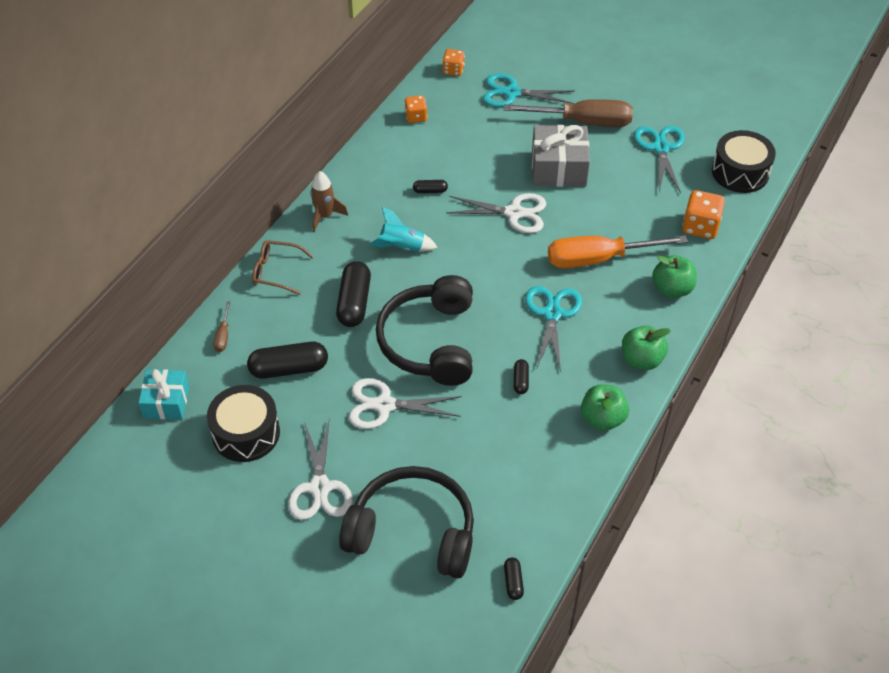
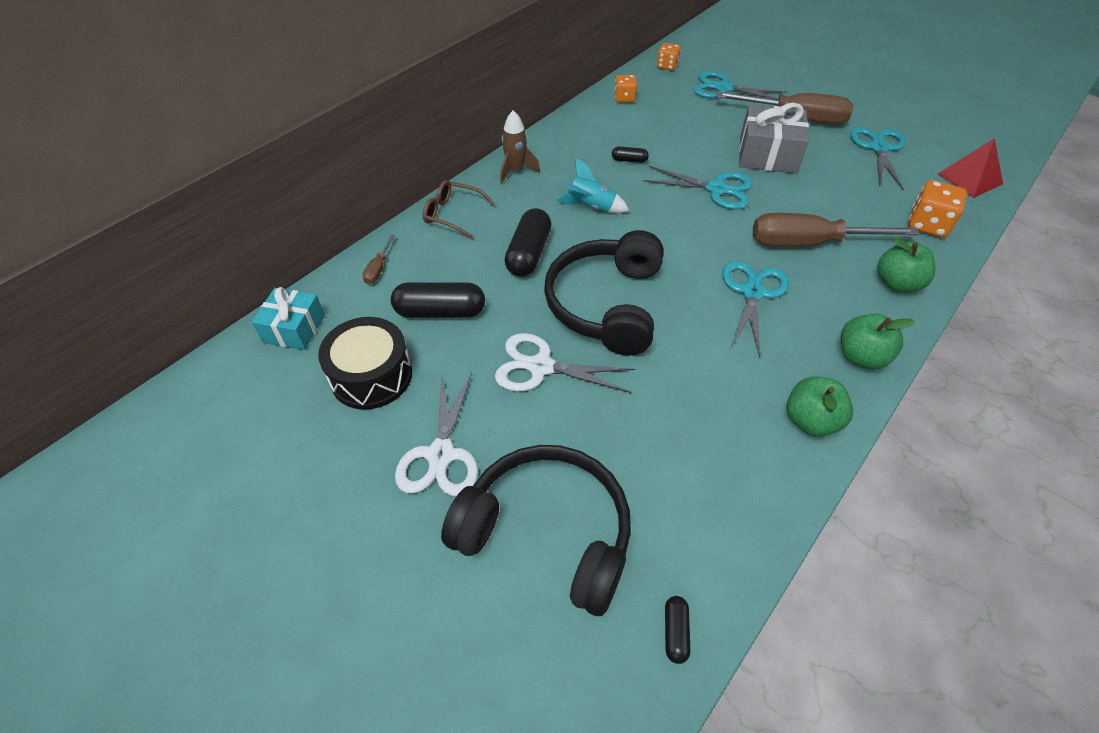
camera: 10 degrees right, 0 degrees up
(514, 213) = (716, 189): white scissors -> turquoise scissors
(520, 381) = (709, 361): black capsule -> none
(598, 259) = (808, 243): orange screwdriver -> brown screwdriver
(740, 172) = (969, 179): black drum -> red pyramid

